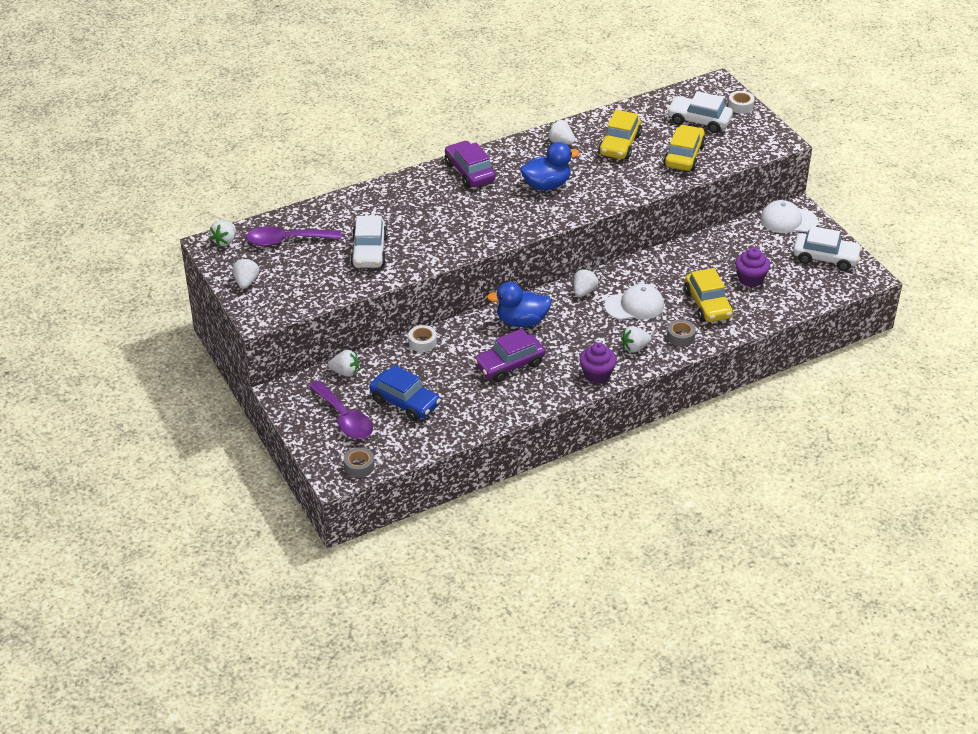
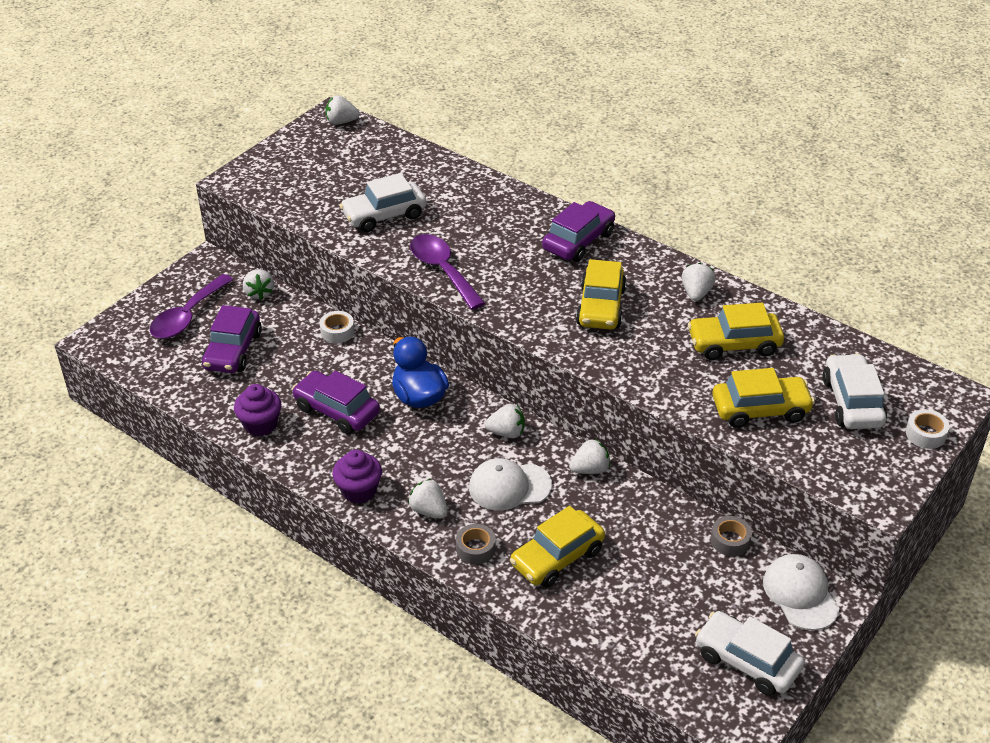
camera: 65 degrees right, 0 degrees up
(246, 282) = (285, 155): white strawberry -> white strawberry (590, 469)
(286, 240) = (367, 157): purple spoon -> purple spoon (442, 270)
(359, 466) = (119, 350): grey tape -> grey tape (730, 540)
(405, 402) = (233, 350): blue car -> purple car
(546, 185) = (601, 307): blue duck -> yellow car
(634, 305) = (509, 486): white cap -> white cap turned 120 degrees clockwise
(750, 279) = (640, 588): purple cupcake -> purple cupcake (260, 424)
(825, 258) = (747, 661): white car -> white car turned 135 degrees clockwise

